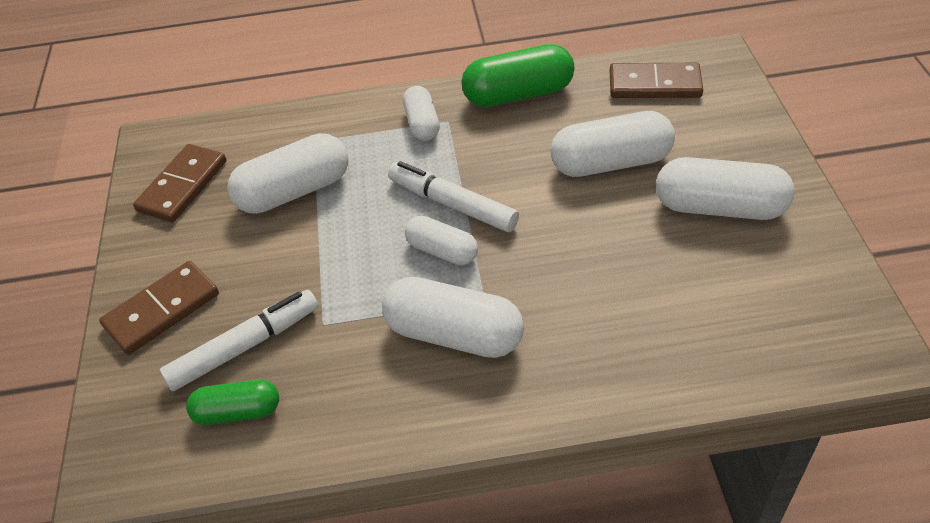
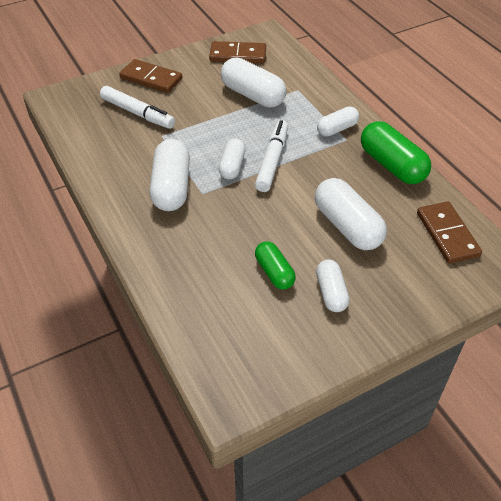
camera: 65 degrees right, 0 degrees up
(238, 412) = (98, 124): green capsule -> green capsule (274, 272)
(719, 207) = (331, 293): white capsule -> white capsule, size x0.60

